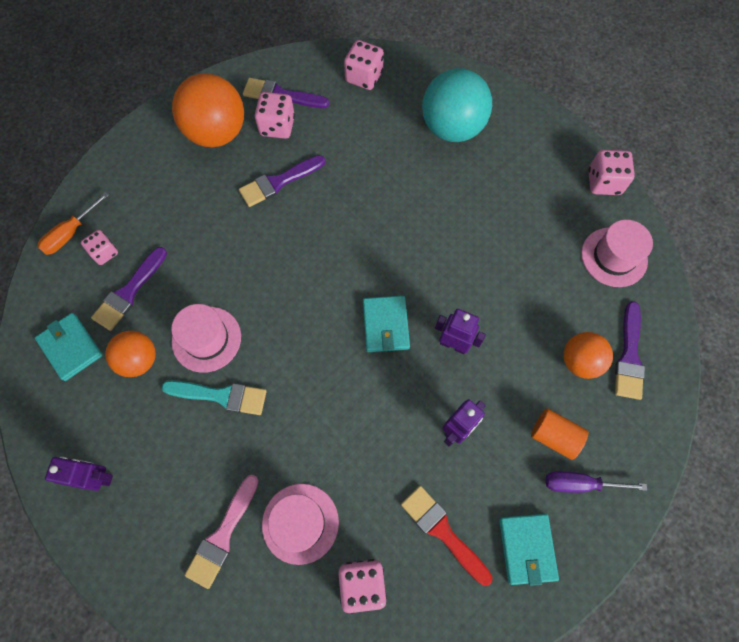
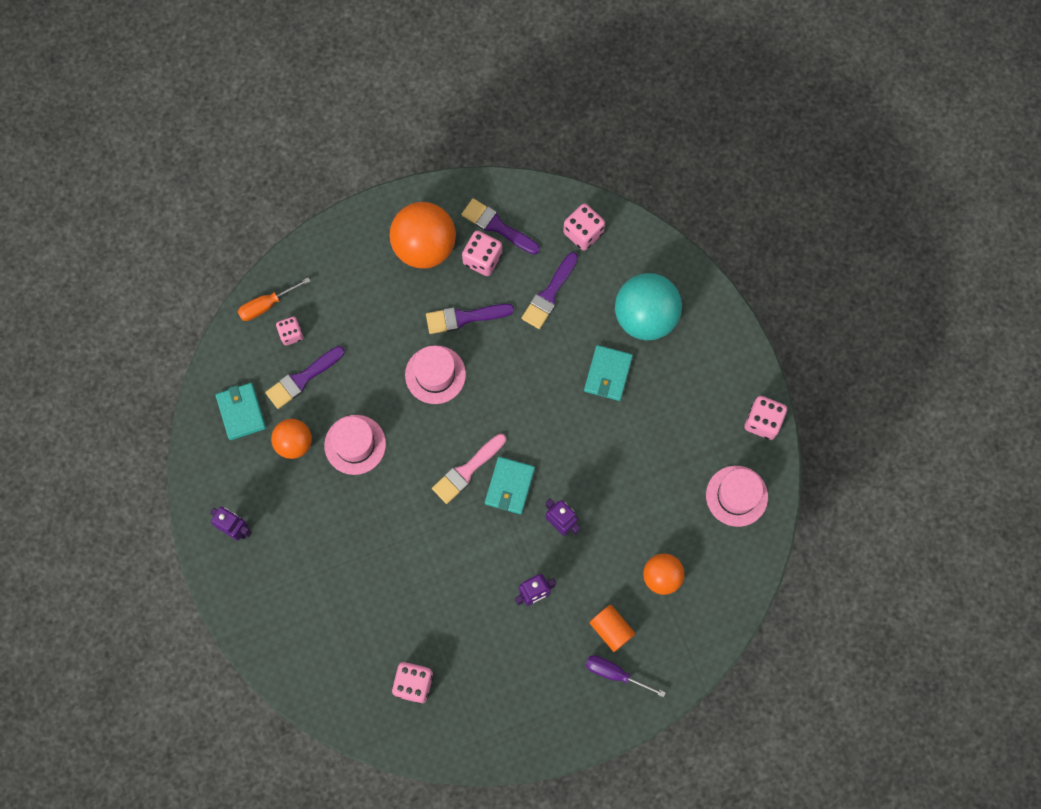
camera: 20 degrees right, 5 degrees up
(220, 396) = (352, 498): turquoise brush -> none
(223, 535) = (319, 609): pink brush -> pink brush (467, 470)
(300, 523) = (382, 622): pink hat -> pink hat (435, 374)
(443, 531) = (490, 669): red brush -> none
(527, 548) = (550, 705): turquoise wallet -> turquoise wallet (608, 374)
(629, 356) = (706, 587): purple brush -> purple brush (549, 294)

